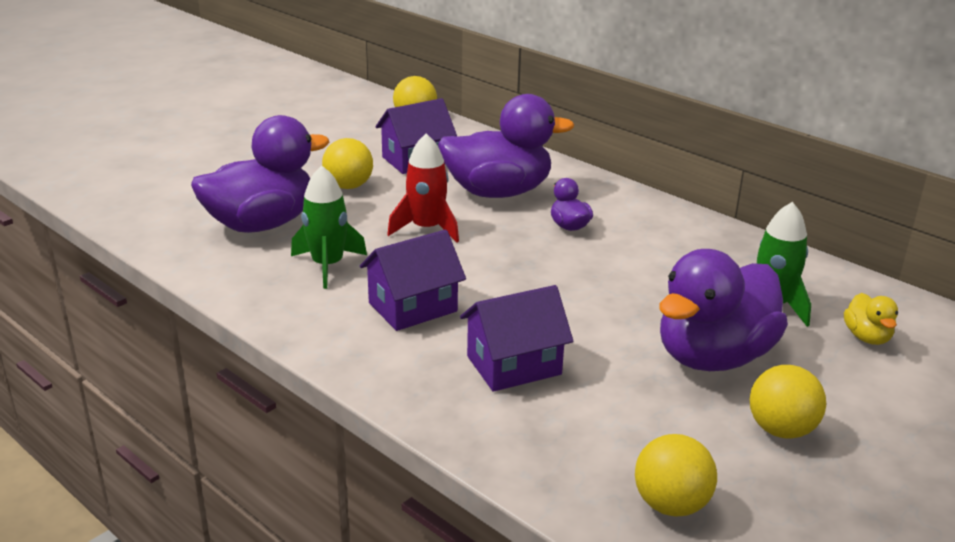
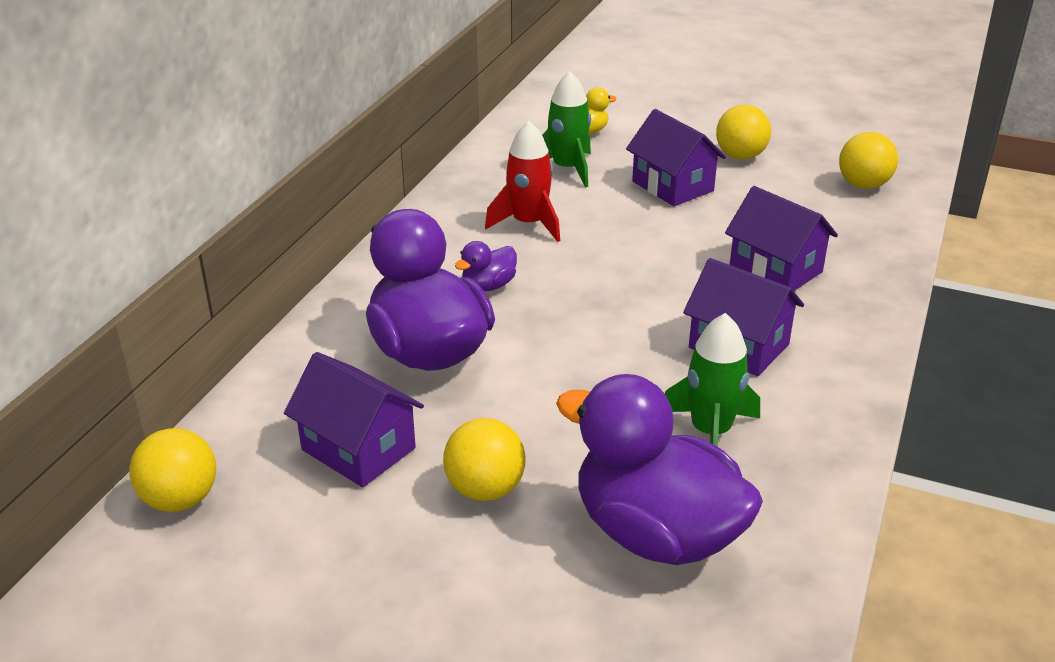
camera: 110 degrees left, 5 degrees up
(426, 229) = (564, 382): red rocket -> red rocket (529, 224)
(713, 357) = (672, 186): purple duck -> purple house

